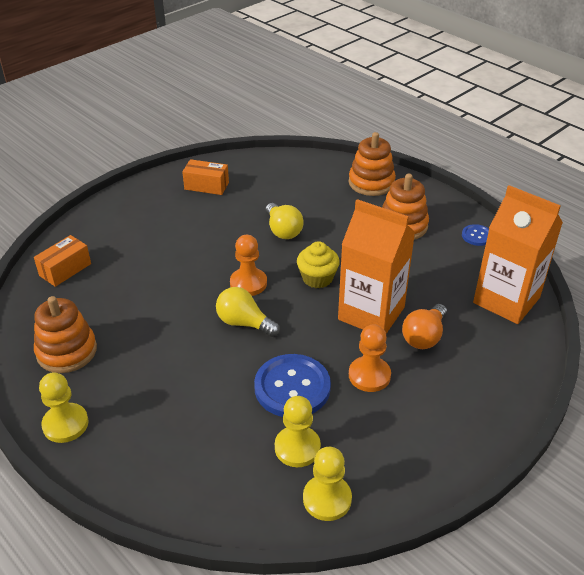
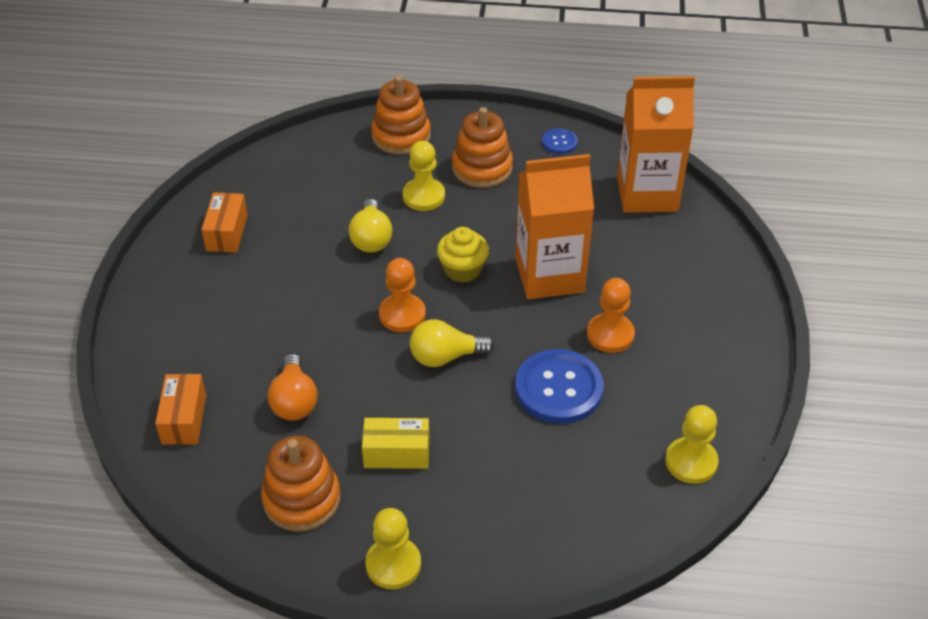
camera: 40 degrees left, 5 degrees up
(147, 361) = (397, 453): none -> yellow box
(206, 186) = (227, 233): orange box -> orange box turned 60 degrees counterclockwise
(283, 230) = (371, 238): yellow light bulb -> yellow light bulb turned 60 degrees clockwise
(297, 448) = (622, 437): yellow pawn -> yellow pawn (423, 196)
(424, 337) = (617, 270): orange light bulb -> orange light bulb (294, 401)

